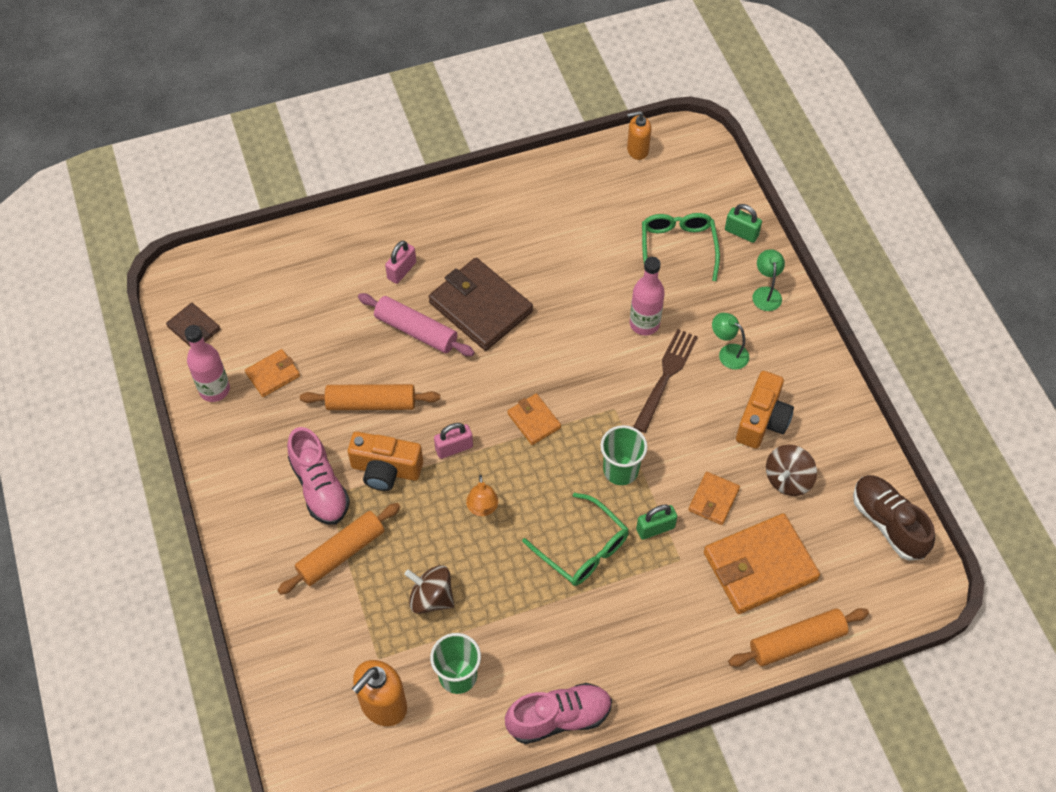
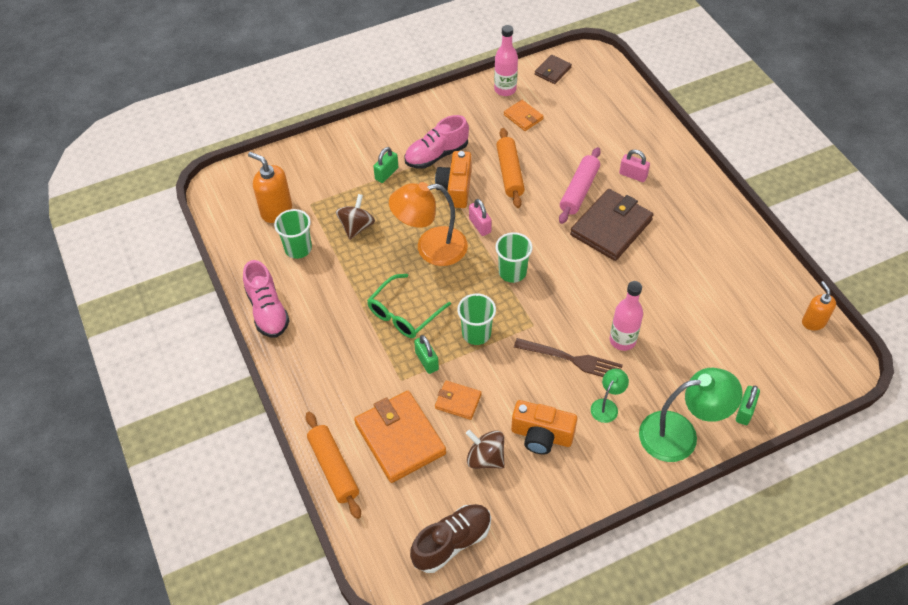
camera: 85 degrees right, 5 degrees down
(341, 553) = (386, 173): orange rolling pin -> green padlock
(482, 508) = (431, 248): orange lamp -> orange lamp, size x2.06
(534, 420) = (512, 272): orange wallet -> green cup
(678, 248) = (711, 361): green glasses -> none
(766, 293) = (680, 434): green lamp -> green lamp, size x2.06

